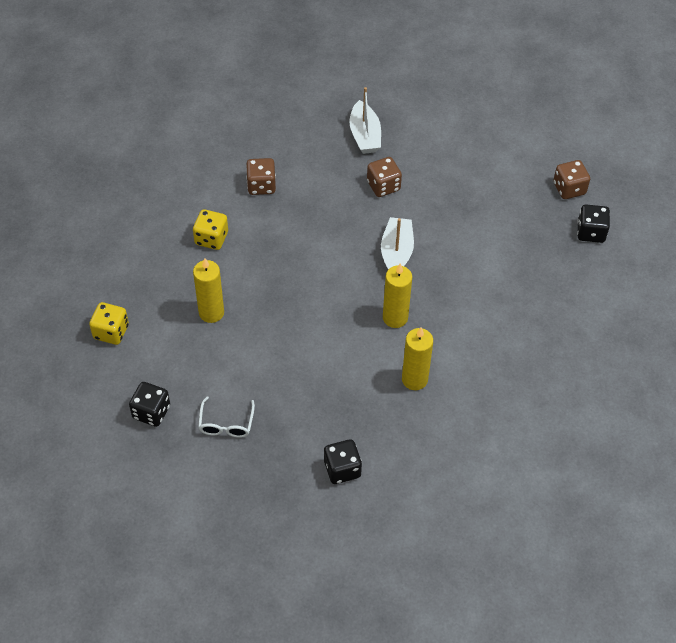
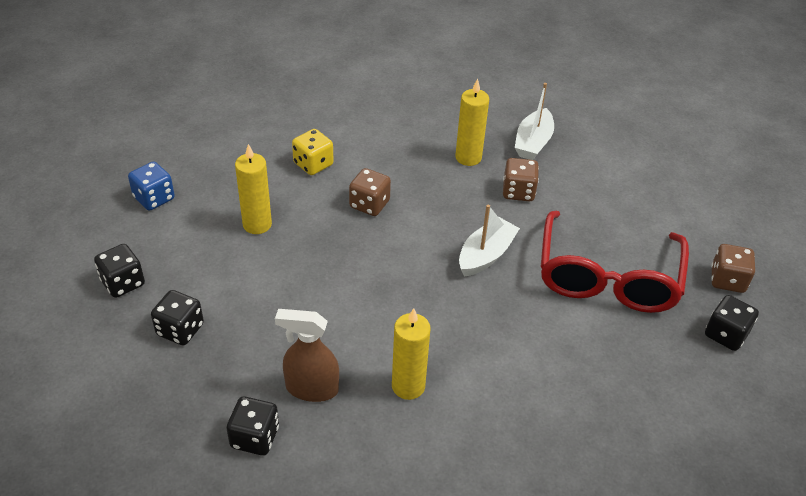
camera: 30 degrees right, 10 degrees down
(111, 332) = (154, 198): yellow dice -> blue dice
(226, 424) = (180, 330): white glasses -> black dice
(261, 185) = (397, 142): brown dice -> brown dice (369, 204)
(352, 416) = (311, 388): none -> brown spray bottle
(395, 318) = (435, 315): yellow candle -> yellow candle (468, 157)
(490, 227) = (607, 278): none -> red glasses

